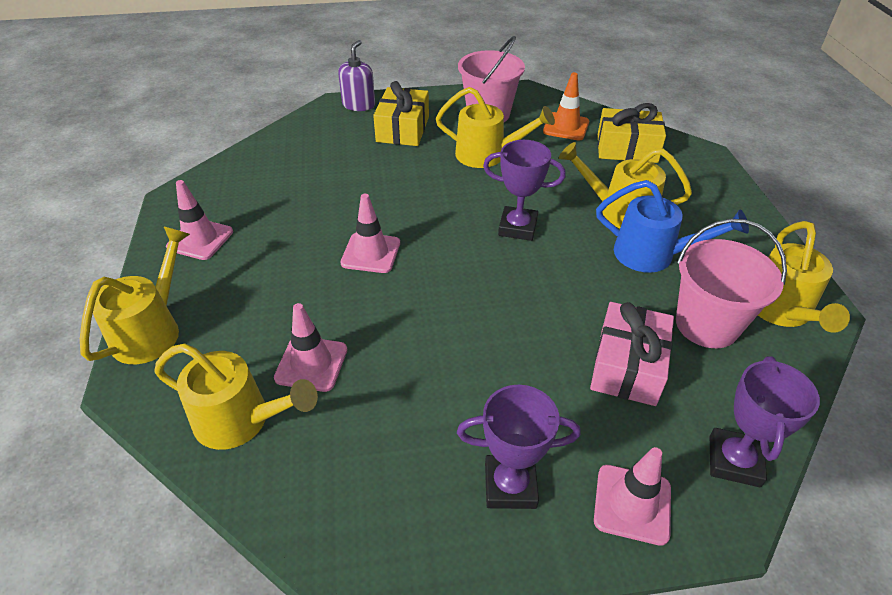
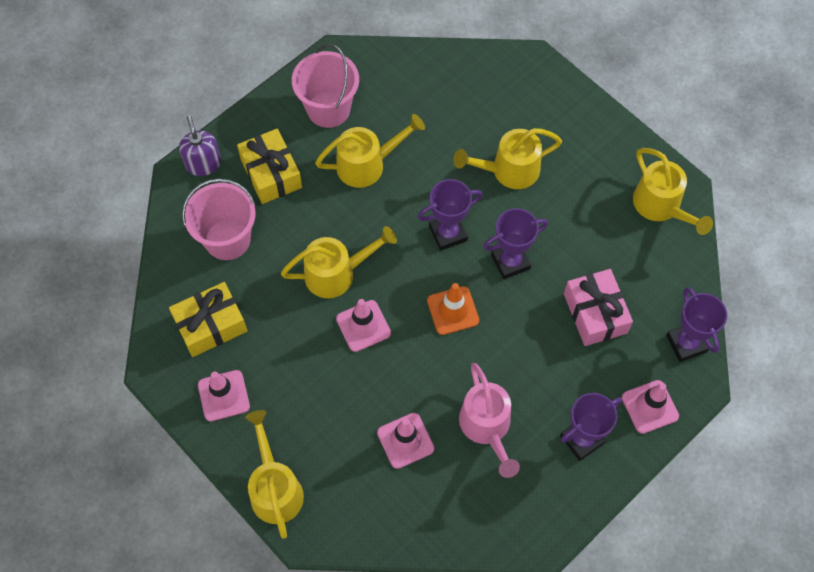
camera: 35 degrees left, 20 degrees up
(242, 421) = (400, 506): yellow watering can -> yellow watering can (337, 273)
(407, 404) = (487, 428): none -> pink watering can
(563, 276) = (510, 262): none -> purple trophy
(566, 127) = (405, 88): orange traffic cone -> orange traffic cone (453, 310)
(627, 148) = (470, 89): yellow gift -> yellow gift (211, 325)
(653, 255) = (557, 203): blue watering can -> none
(706, 325) = (623, 248): pink bucket -> pink bucket (227, 239)

